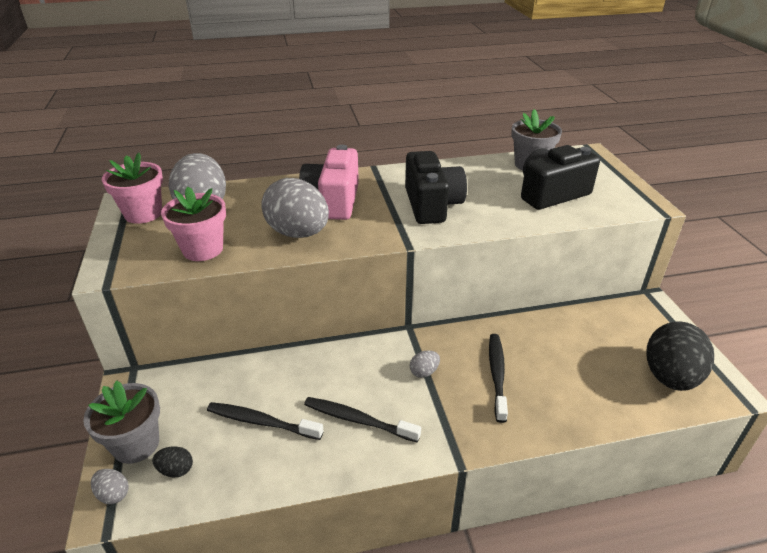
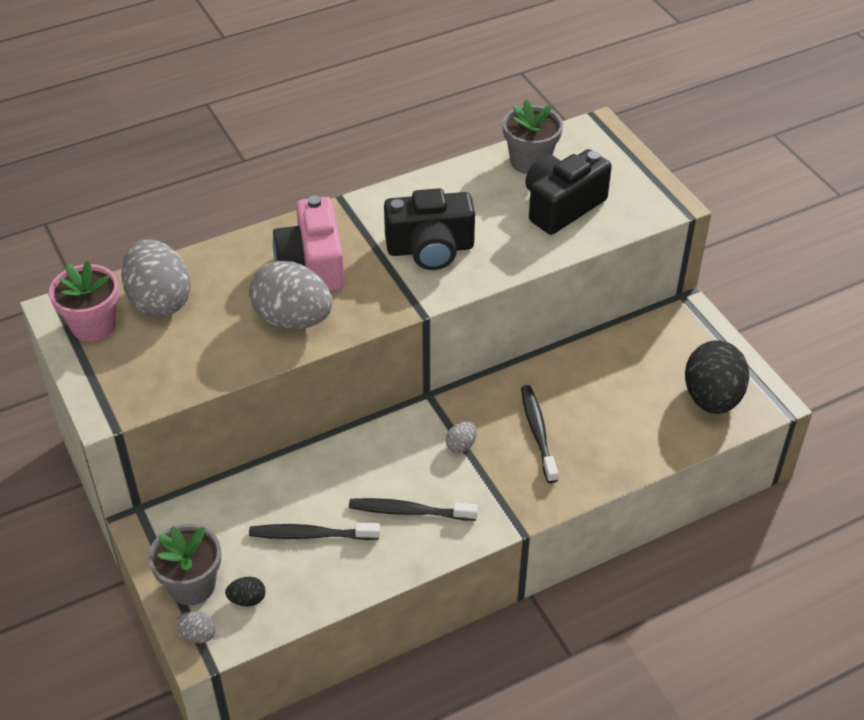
camera: 15 degrees left, 10 degrees up
(203, 249) = (195, 362): pink flower pot -> none
(432, 205) = (430, 249): black camera -> black camera turned 105 degrees clockwise

